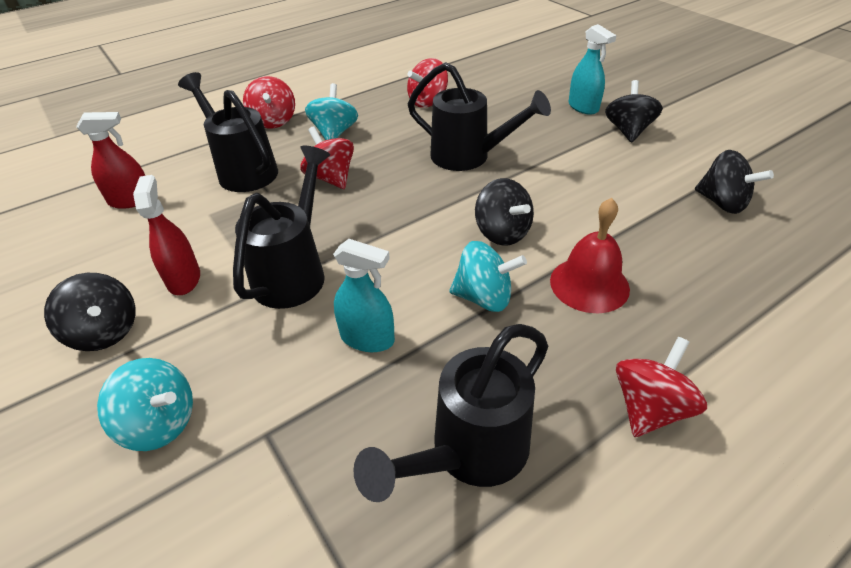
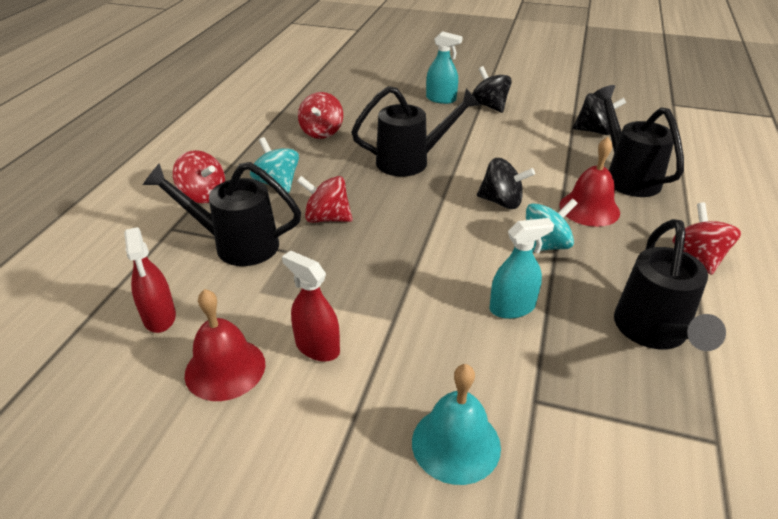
camera: 40 degrees left, 5 degrees down
(105, 332) = (310, 420): black spinning top -> none
(114, 259) = (225, 368): none -> red bell
(131, 200) = (159, 317): red spray bottle -> red spray bottle turned 120 degrees clockwise
(160, 423) = (456, 444): turquoise spinning top -> turquoise bell
(294, 272) = (399, 295): black watering can -> black watering can (627, 177)

